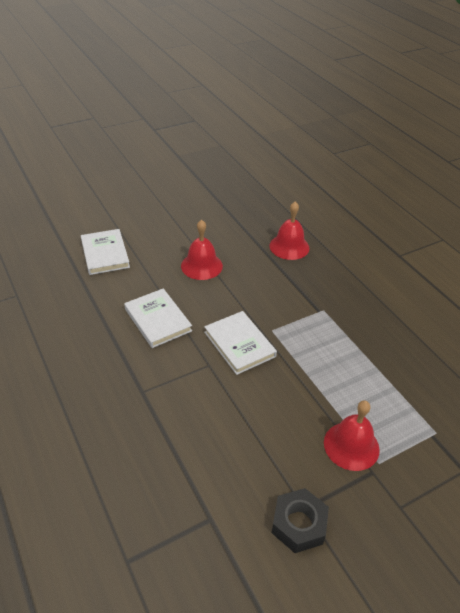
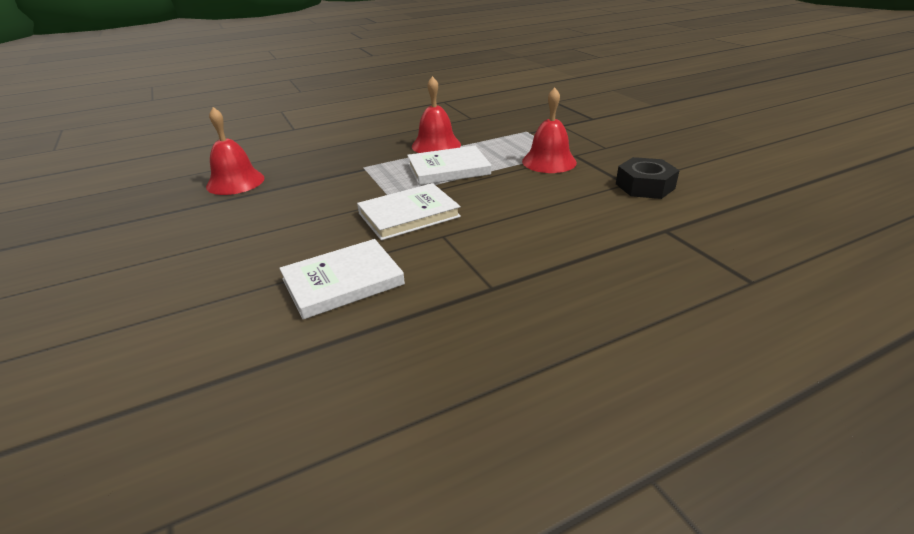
camera: 85 degrees left, 10 degrees down
(105, 254) = (113, 363): white book -> white book (448, 169)
(201, 266) = (231, 246): red bell -> red bell (436, 145)

